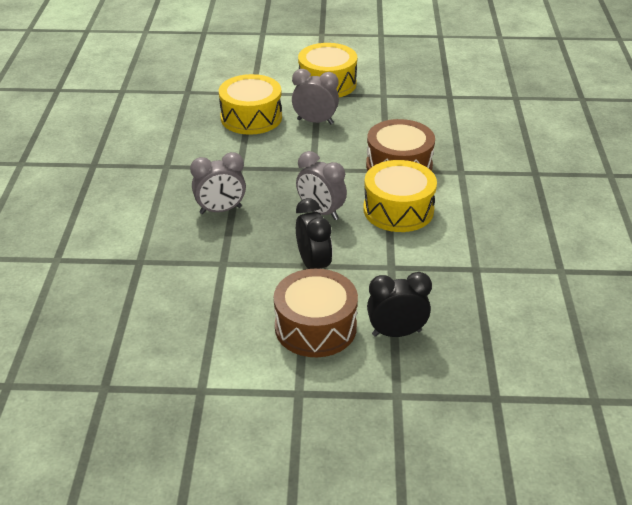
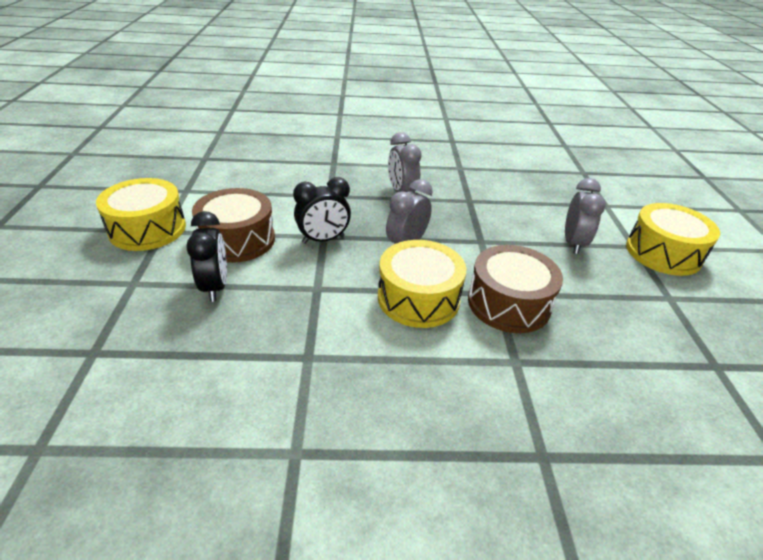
camera: 85 degrees right, 0 degrees up
(251, 117) = (558, 205): yellow drum -> yellow drum (147, 229)

